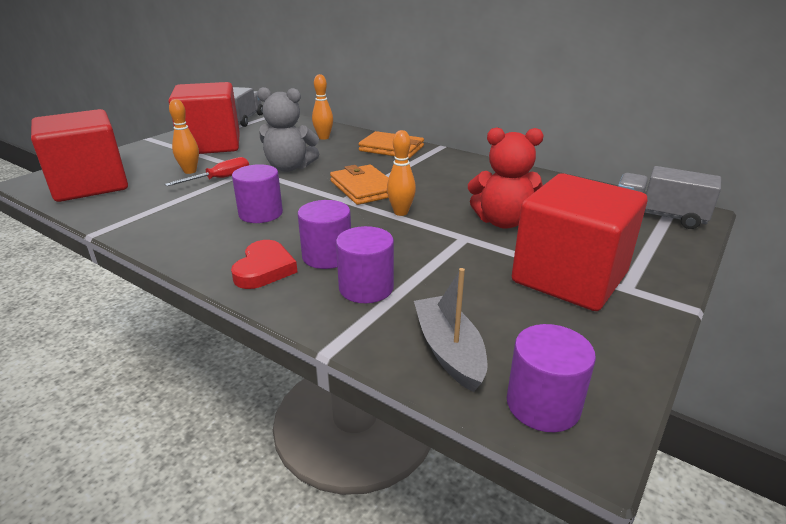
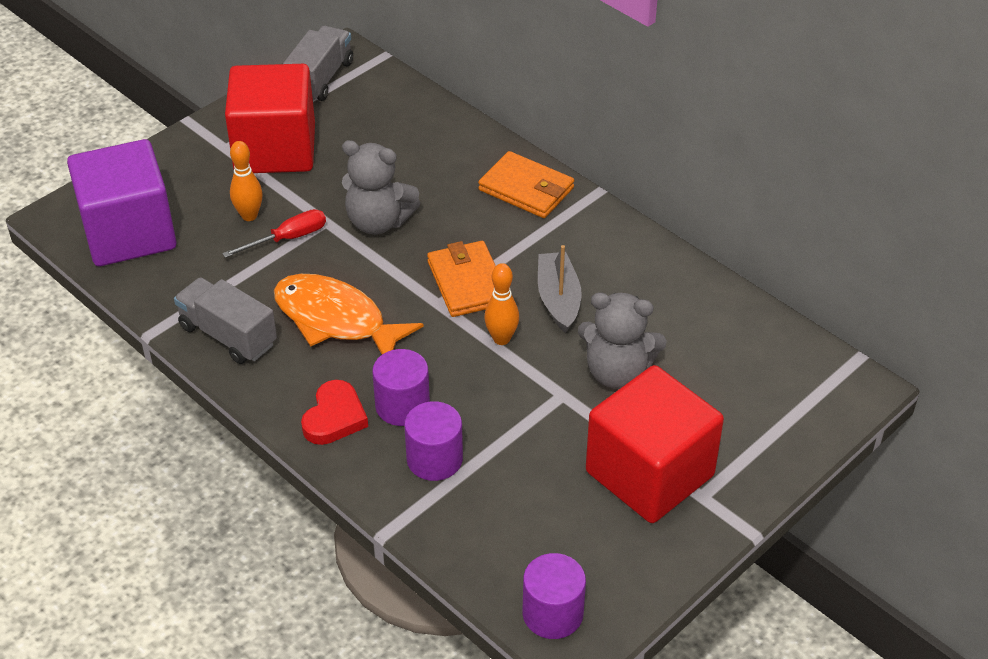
camera: 10 degrees right, 15 degrees up
(90, 185) = (129, 233): red cube -> purple cube
(260, 214) = (335, 320): purple cylinder -> orange fish
(323, 137) = (435, 147): orange bowling pin -> none
(449, 351) = (492, 548): grey boat -> grey boat (558, 299)
(502, 222) = (617, 372): red teddy bear -> grey teddy bear
(659, 216) = (814, 386): grey truck -> grey truck (228, 335)

